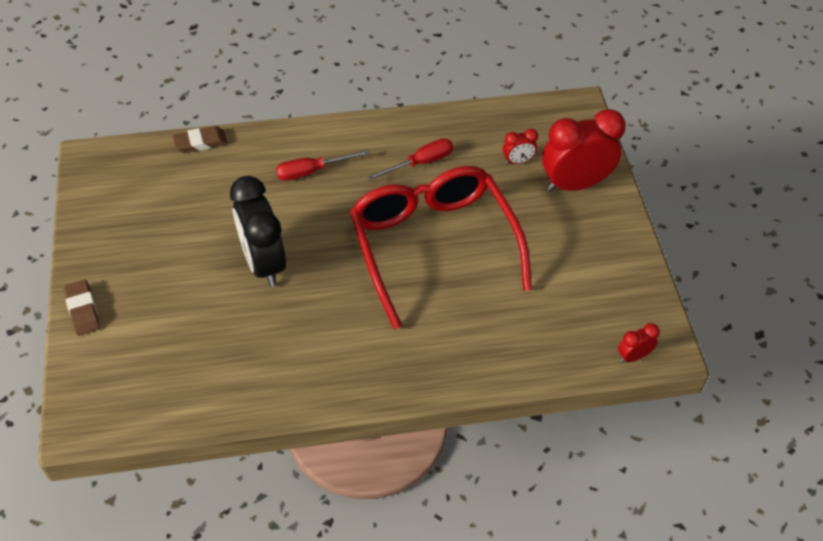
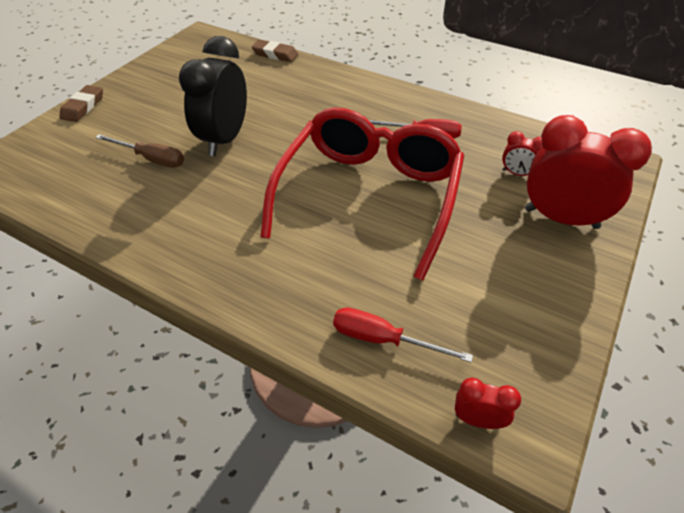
camera: 40 degrees right, 5 degrees down
(222, 320) = (151, 159): none -> brown screwdriver
(312, 171) = (330, 102): red screwdriver -> red screwdriver (383, 339)

